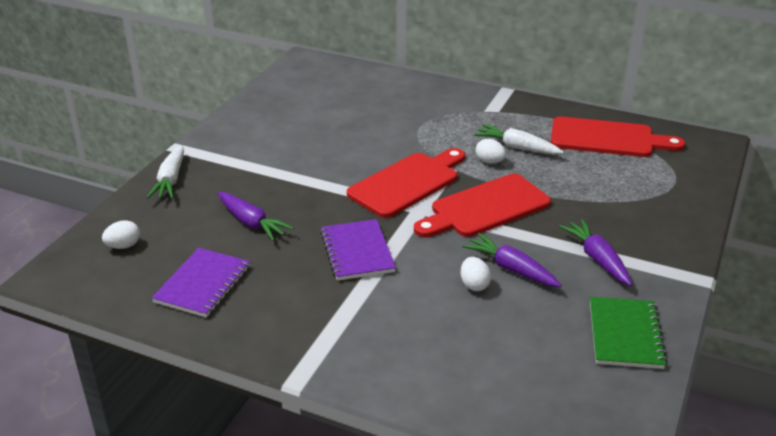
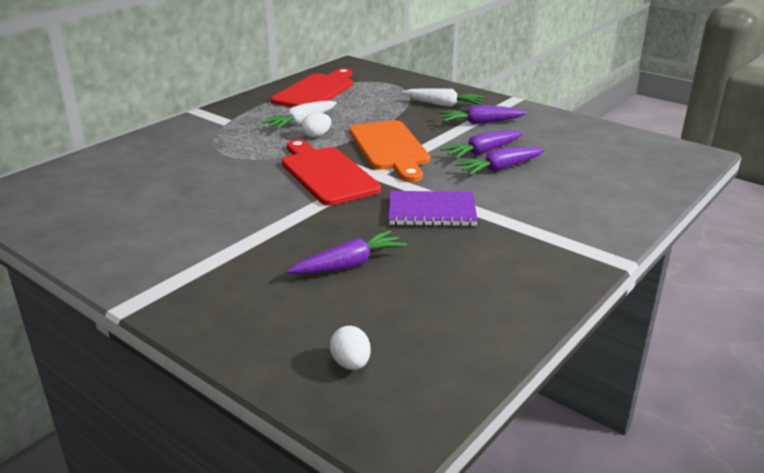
camera: 75 degrees left, 5 degrees down
(170, 180) = (210, 317): white carrot -> white carrot (443, 105)
(203, 284) = (457, 305): purple notebook -> none
(474, 285) = (500, 168): white egg -> purple carrot
(485, 208) = (390, 148): red cutting board -> orange cutting board
(625, 334) = (571, 130): green notebook -> none

